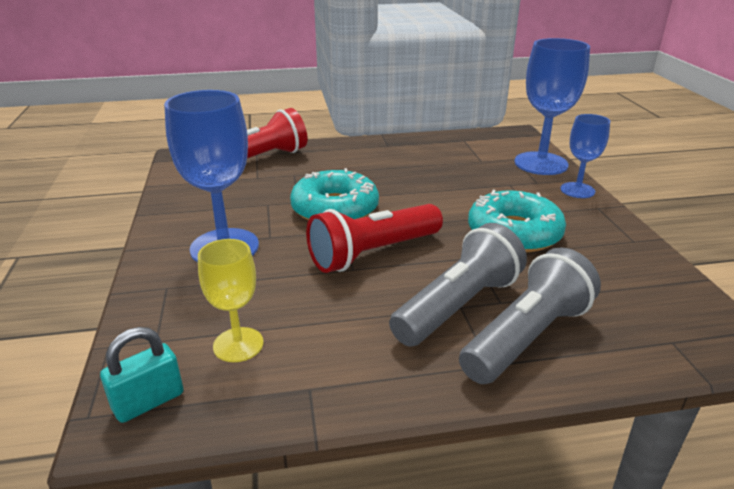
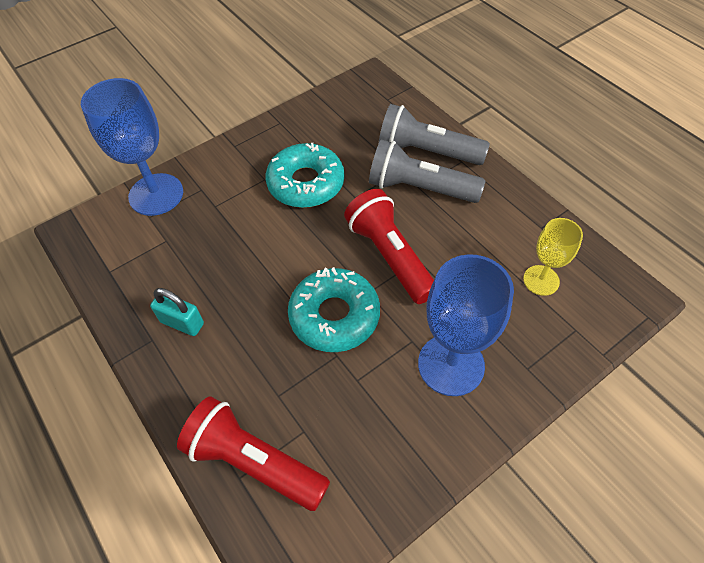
camera: 115 degrees left, 25 degrees up
(148, 401) = (614, 294): turquoise padlock -> turquoise padlock (182, 323)
(372, 253) = (390, 256): red flashlight -> red flashlight turned 150 degrees counterclockwise
(577, 190) = (207, 161): blue goblet -> none

